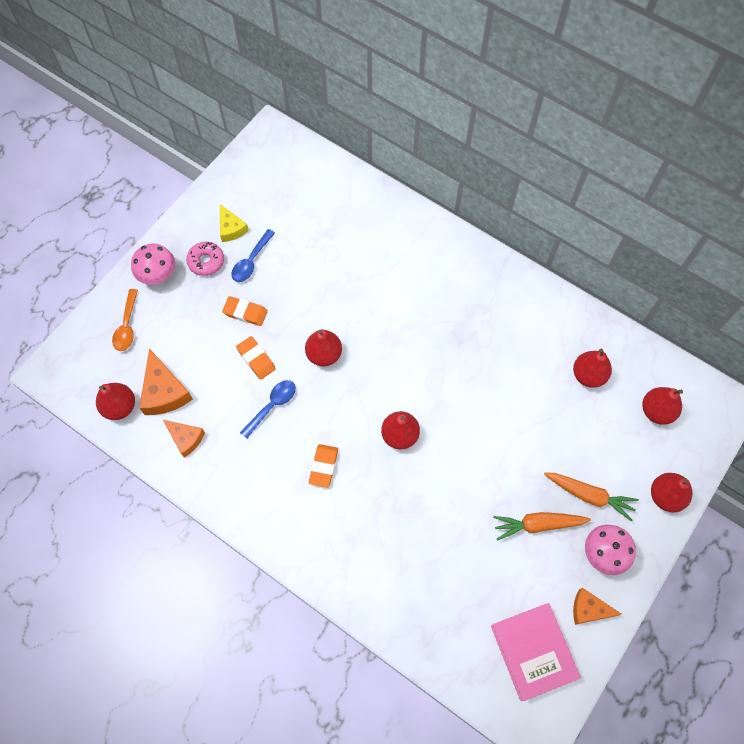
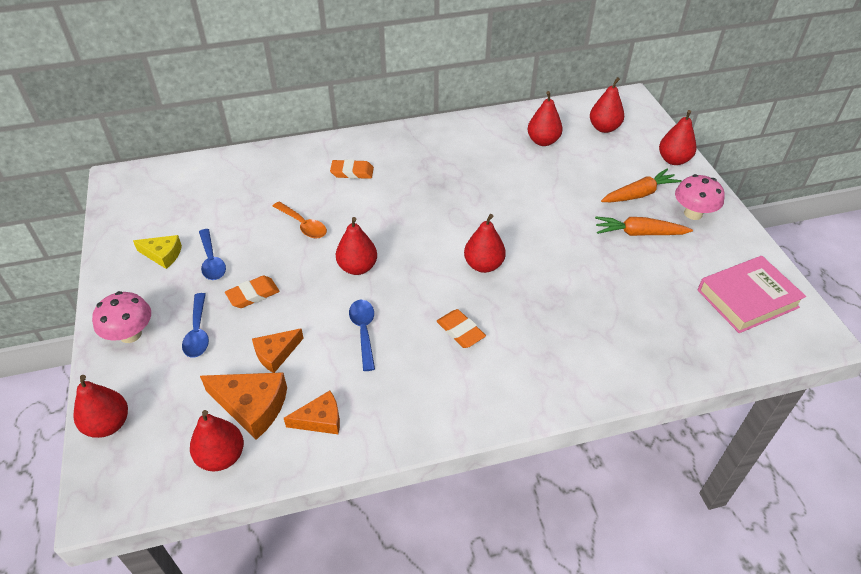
camera: 50 degrees left, 20 degrees down
(93, 327) = (108, 424): none -> red pear
(127, 326) = (146, 393): orange spoon -> orange spoon (303, 225)
(190, 310) = (198, 332): none -> blue spoon
(206, 261) = (168, 291): pink donut -> none
(256, 359) = (306, 315): orange eraser -> orange eraser (352, 172)
(533, 652) = (747, 298): pink book -> pink book turned 45 degrees counterclockwise
(538, 525) = (639, 233): orange carrot -> orange carrot turned 60 degrees clockwise
(589, 609) = (733, 247): orange cheese -> orange cheese (276, 353)

